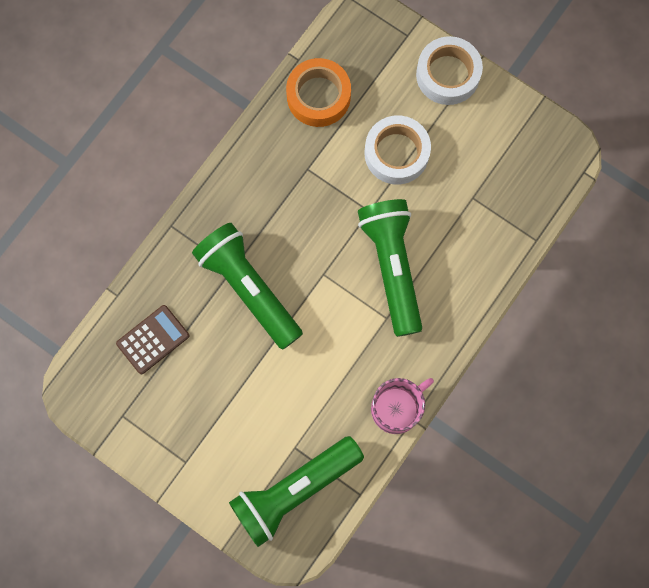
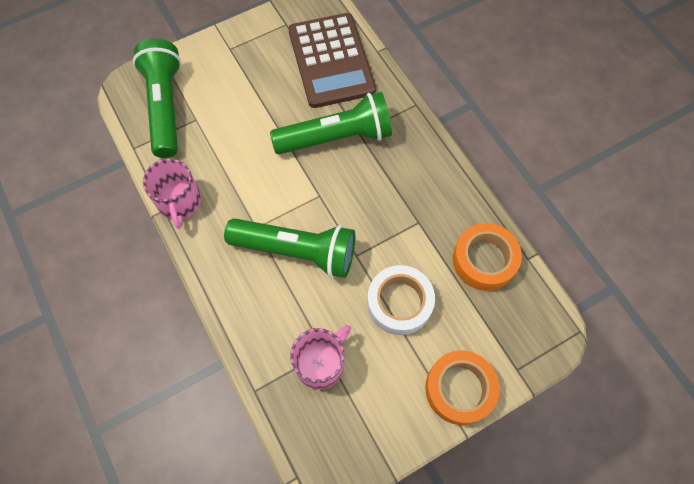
camera: 115 degrees right, 10 degrees down
(153, 339) = (331, 61): brown calculator -> brown calculator, size x1.94
(447, 75) = (459, 389): white tape -> orange tape
(484, 196) = (321, 363): none -> pink mug

